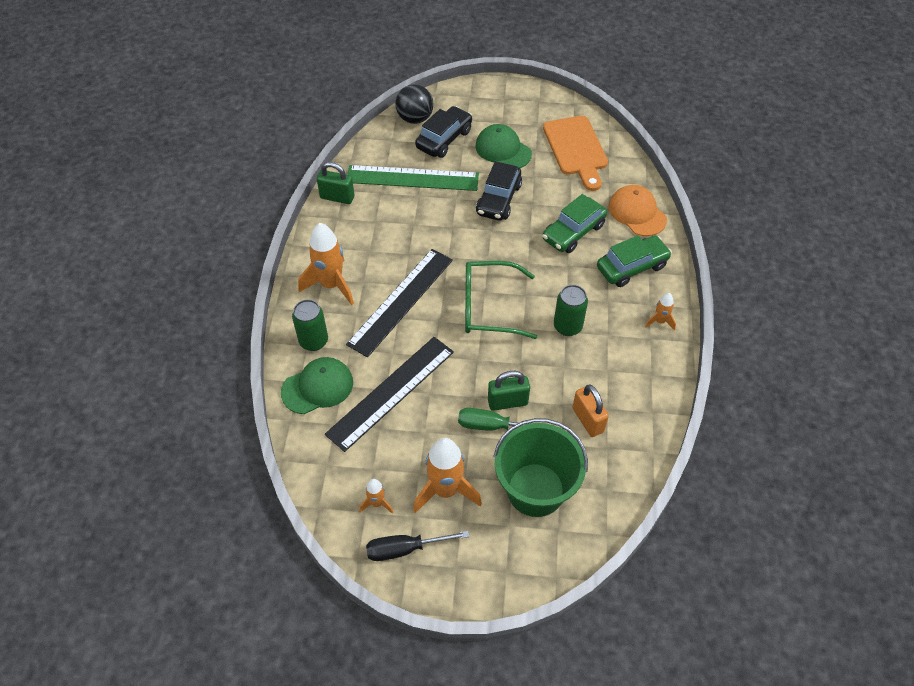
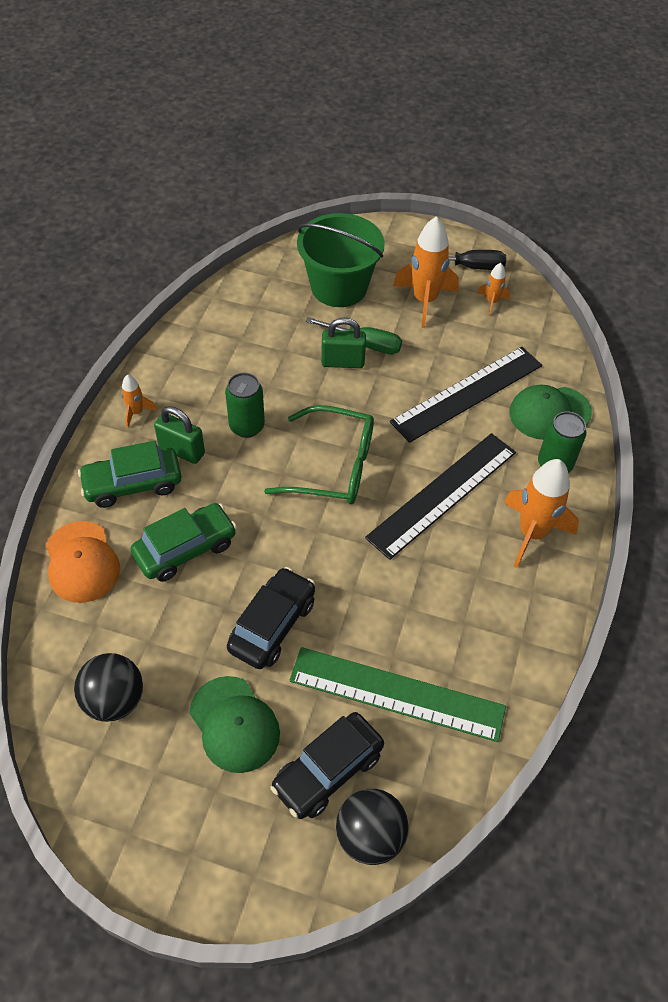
camera: 170 degrees left, 0 degrees up
(337, 197) = (520, 679): green padlock -> green padlock (182, 451)
(576, 149) = (114, 700): orange cutting board -> black ball
(587, 420) = (265, 332): orange padlock -> none

